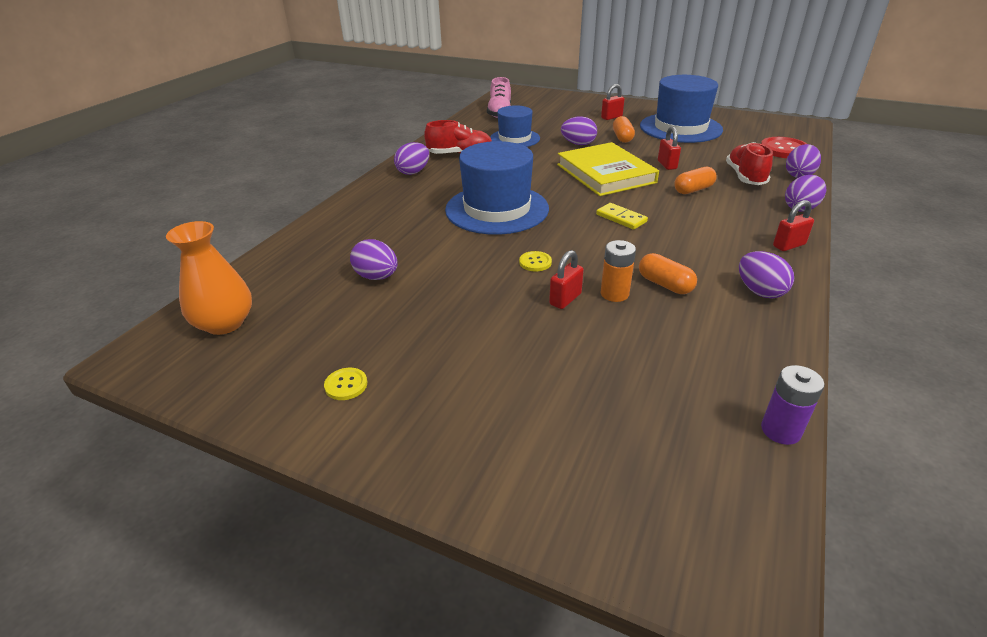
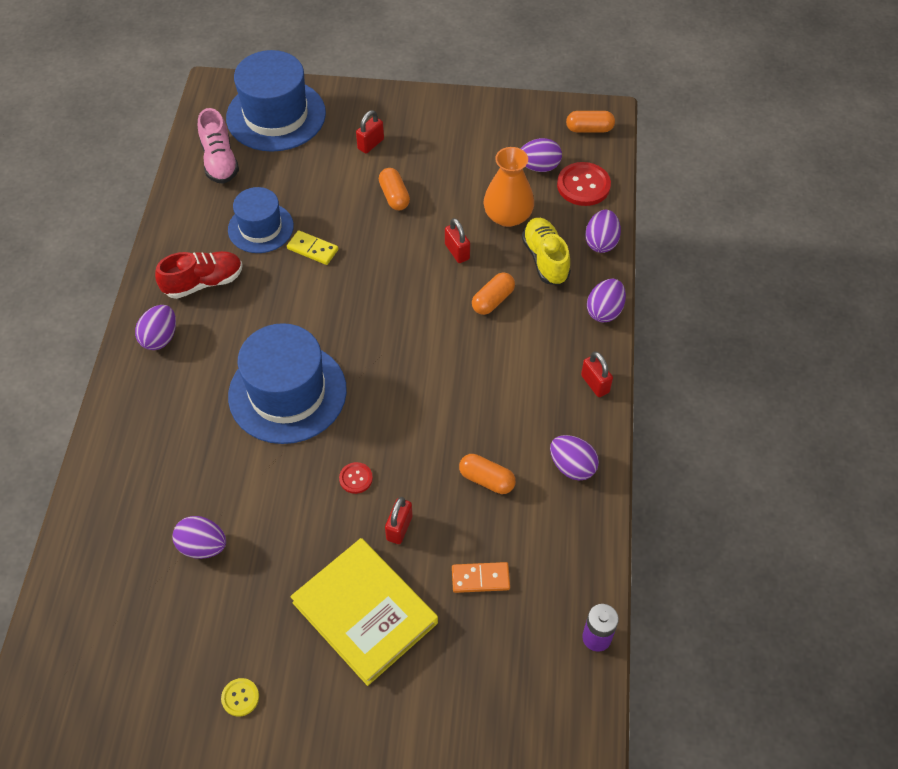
camera: 20 degrees left, 20 degrees up
(225, 323) = (82, 657): orange vase -> orange vase (507, 216)
(535, 262) = (356, 478): yellow button -> red button
(578, 144) = (344, 224): purple egg -> purple egg (539, 167)
(605, 173) = (391, 288): yellow book -> yellow book (364, 613)
(614, 294) = (443, 507): orange battery -> none
(621, 218) = (425, 376): yellow domino -> yellow domino (312, 249)
(641, 350) = (480, 579): none -> orange domino
(680, 128) = (460, 156): blue hat -> blue hat (276, 115)
(745, 177) = (545, 259): red shoe -> yellow shoe
(789, 245) = (595, 384): red padlock -> red padlock turned 75 degrees counterclockwise
(790, 128) = (589, 129): none -> orange capsule

